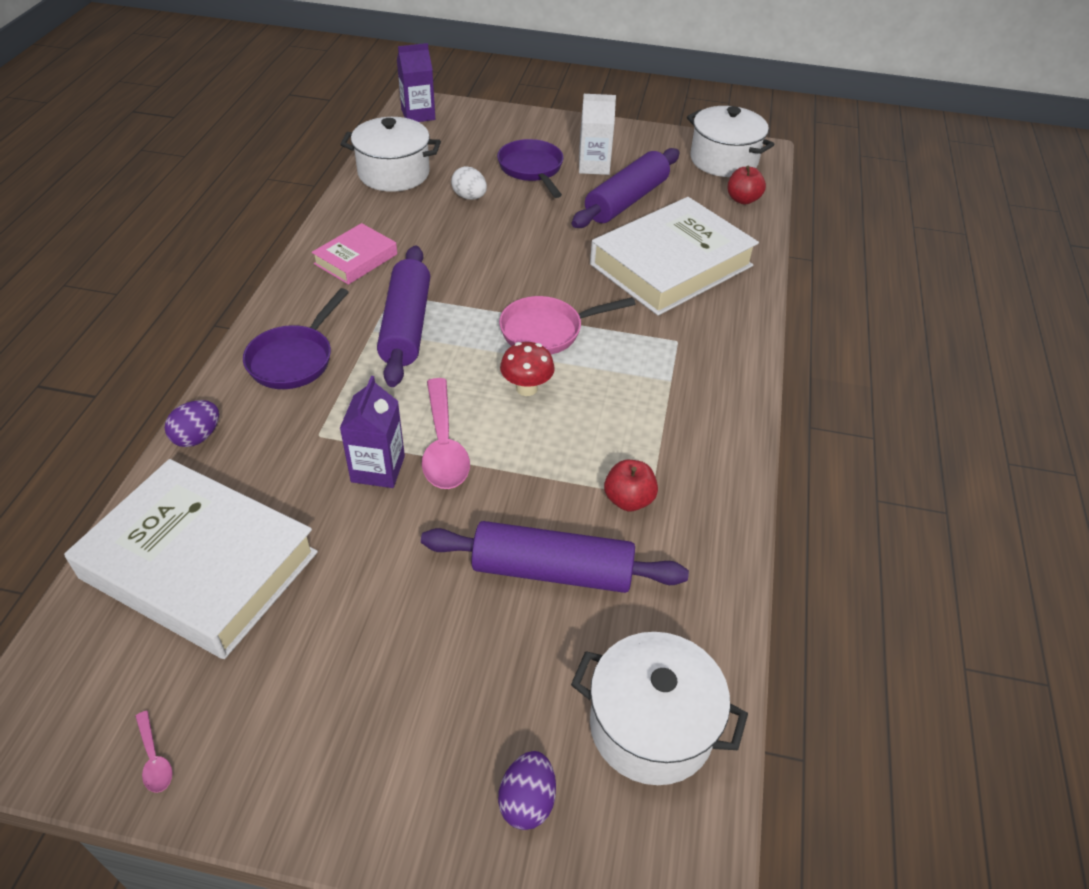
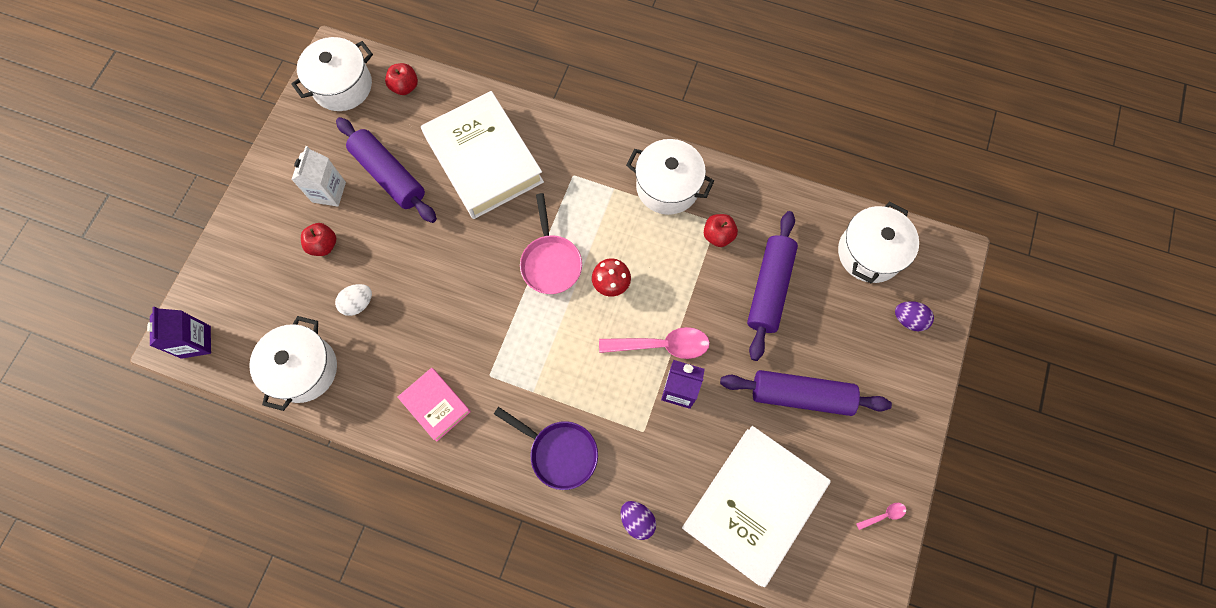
camera: 80 degrees left, 25 degrees up
(406, 326) = (531, 366): purple rolling pin -> purple rolling pin (801, 395)
(532, 169) = (323, 245): purple pan -> red apple
(692, 436) = (667, 187): none -> white pot

